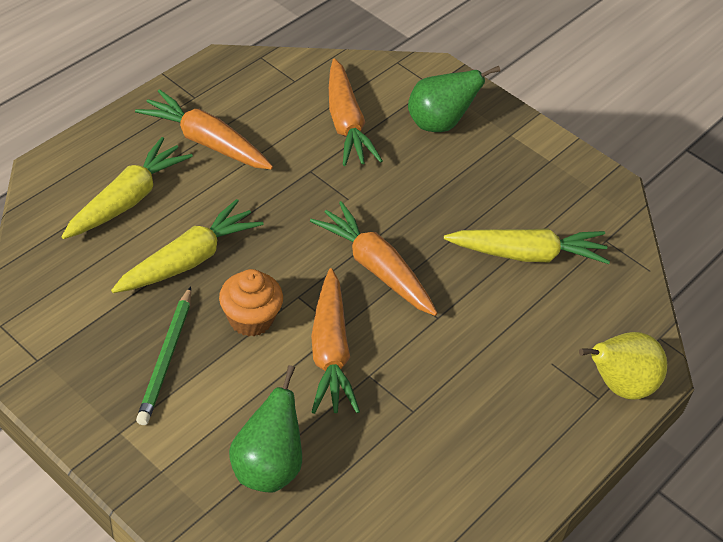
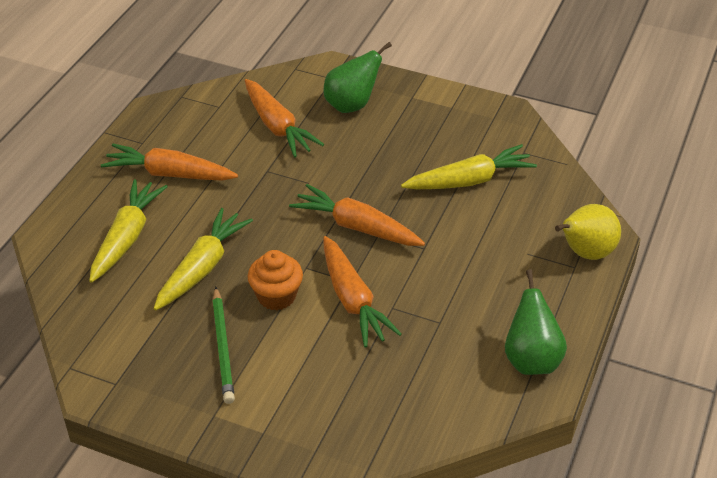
camera: 15 degrees left, 5 degrees down
(268, 467) = (347, 401): green pear -> green pear (531, 359)

